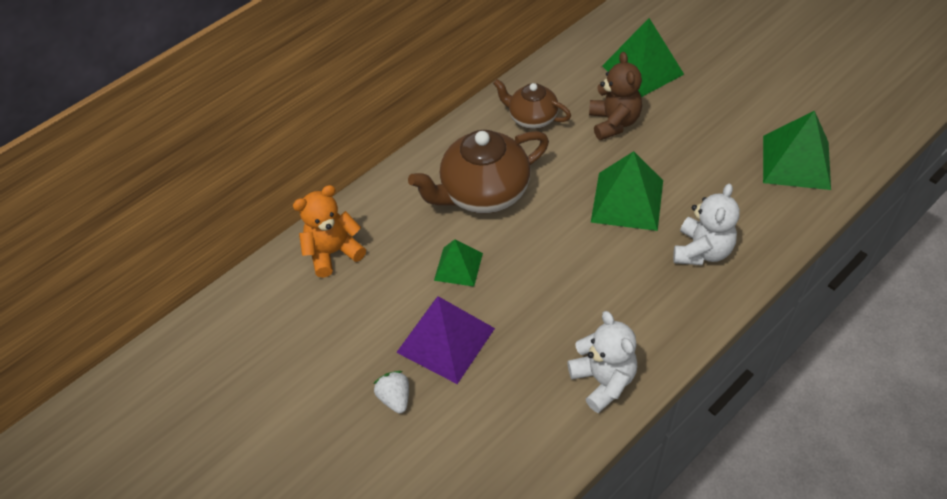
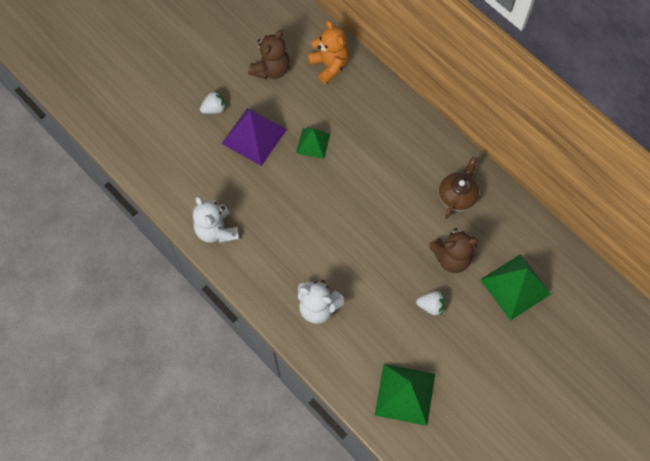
camera: 85 degrees right, 15 degrees up
(332, 324) = (271, 69): none -> brown teddy bear
(484, 193) = (379, 160): brown teapot -> none
(603, 380) = (216, 230): white teddy bear -> white teddy bear turned 90 degrees clockwise
(627, 201) = (368, 260): green pyramid -> none
(679, 140) = (431, 306): none -> white strawberry

